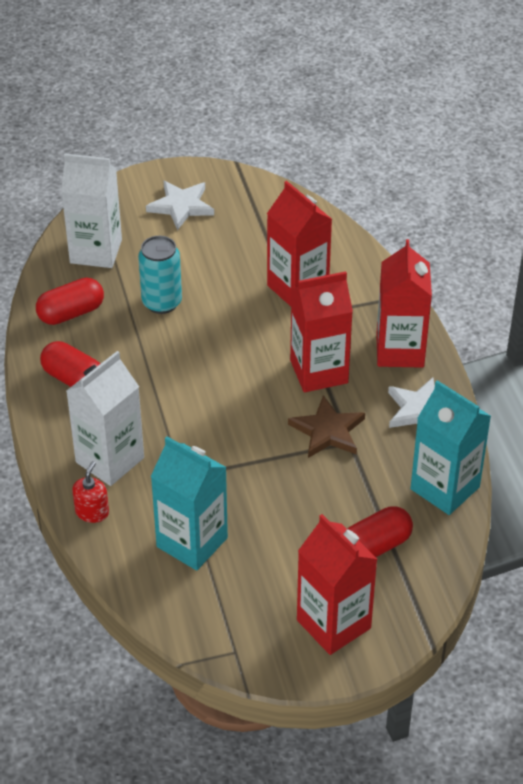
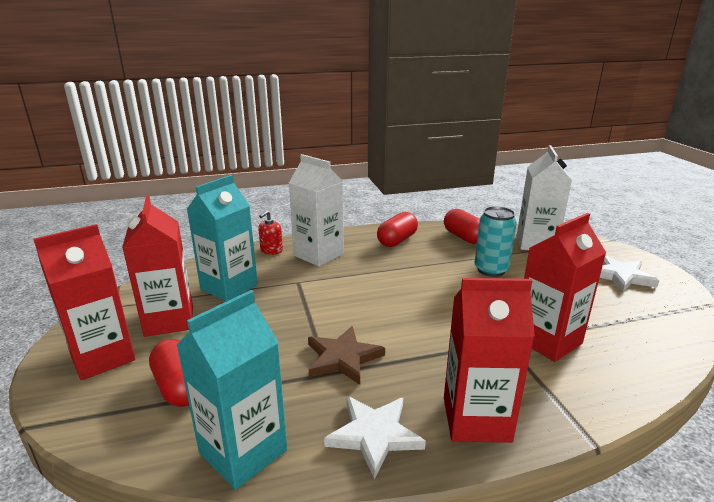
camera: 90 degrees right, 20 degrees down
(92, 512) = (271, 250): red soap dispenser -> red soap dispenser turned 105 degrees clockwise
(319, 372) = (426, 353): red carton -> red carton (169, 320)

